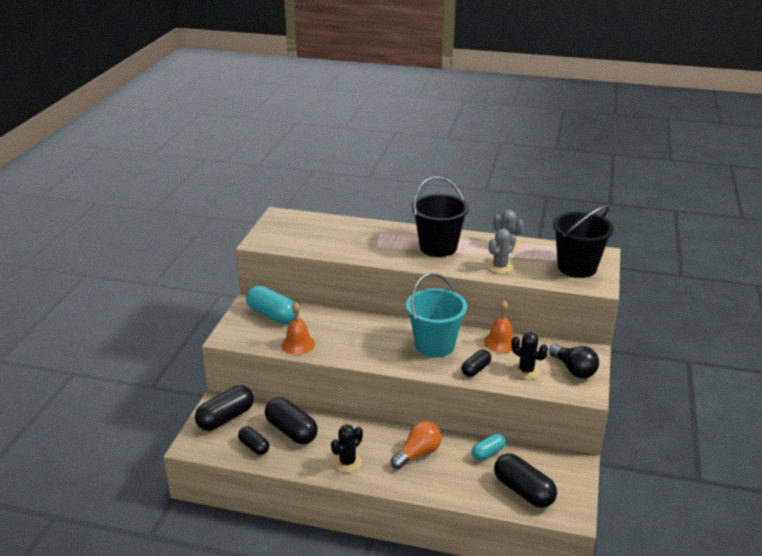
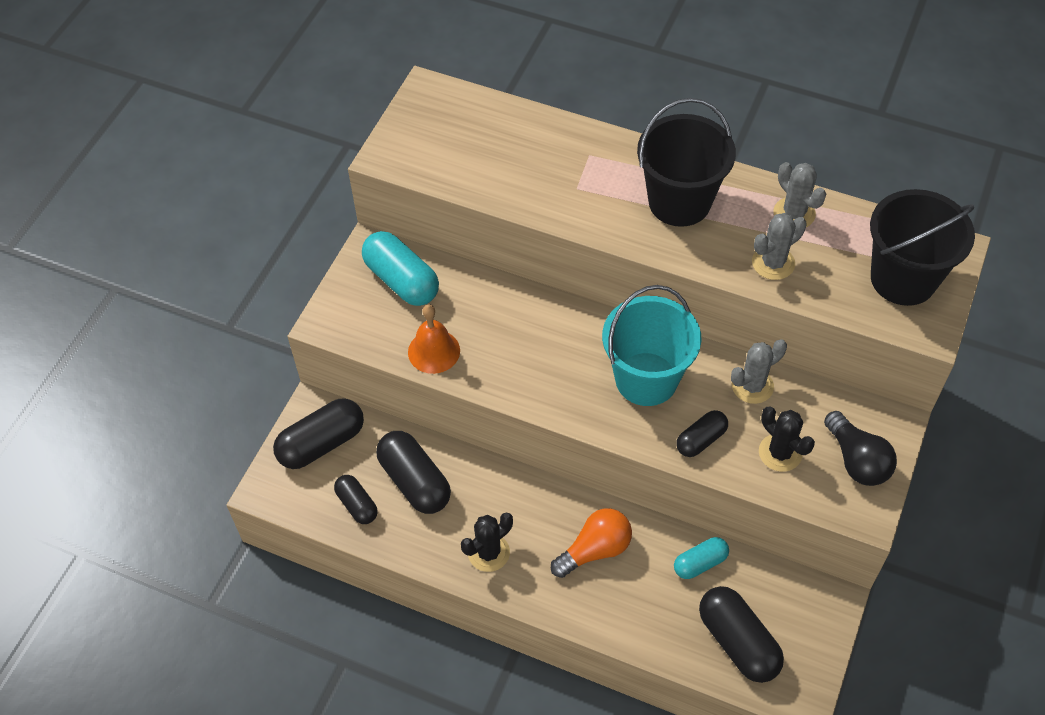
camera: 10 degrees right, 25 degrees up
(500, 342) = (752, 386): orange bell -> grey cactus

